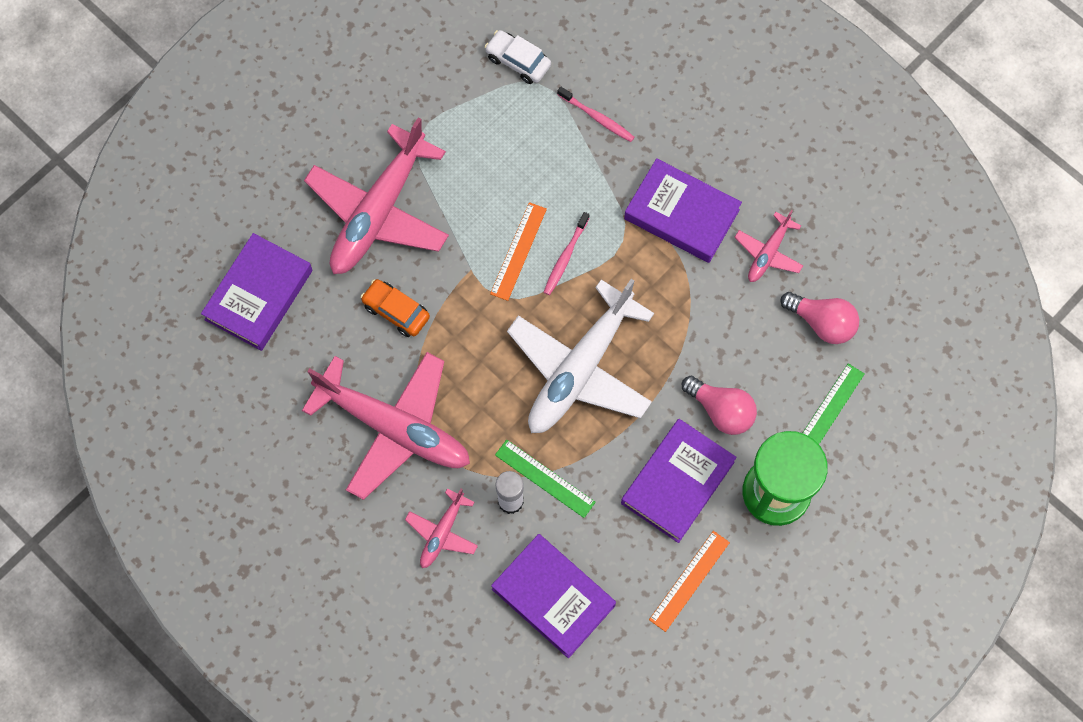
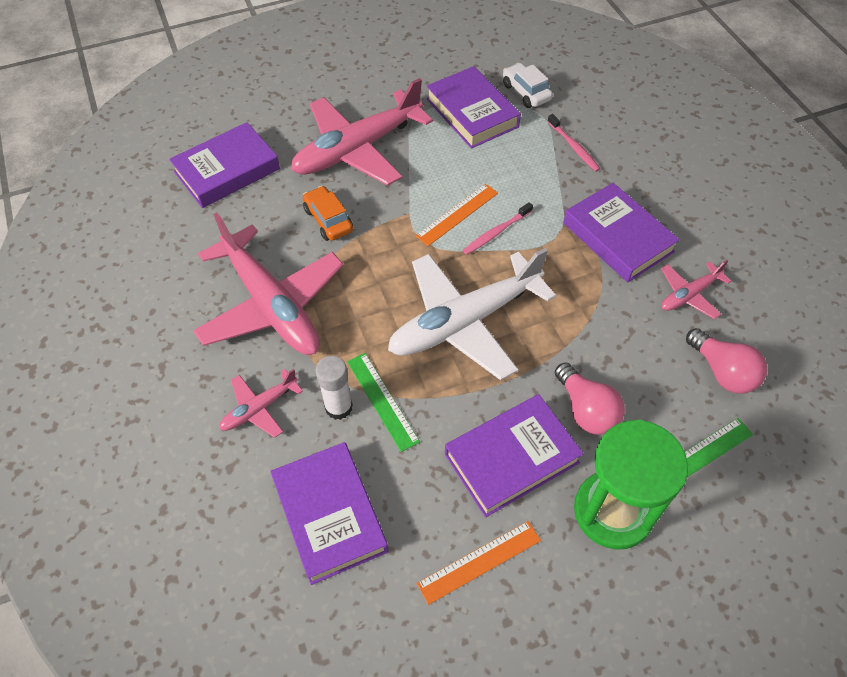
camera: 25 degrees right, 15 degrees down
(474, 114) = (472, 113): none -> purple book

